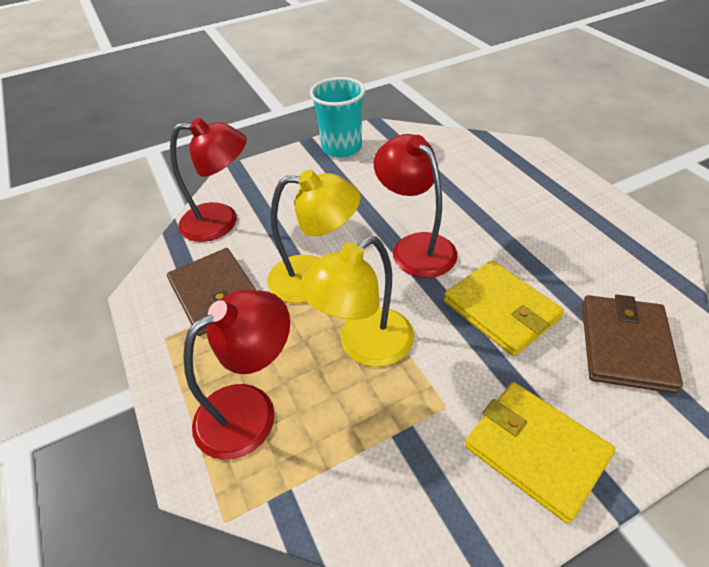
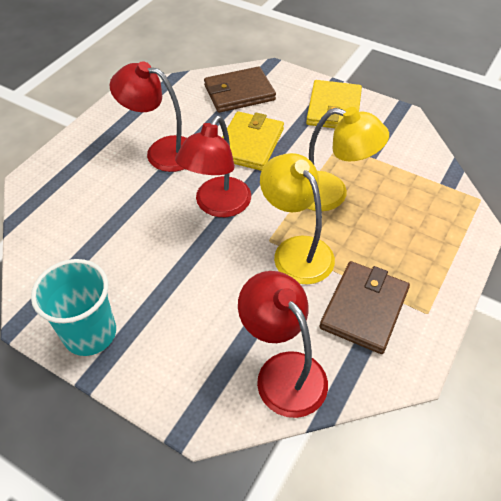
camera: 125 degrees left, 5 degrees up
(250, 410) = (422, 225): red lamp -> red lamp (162, 151)

